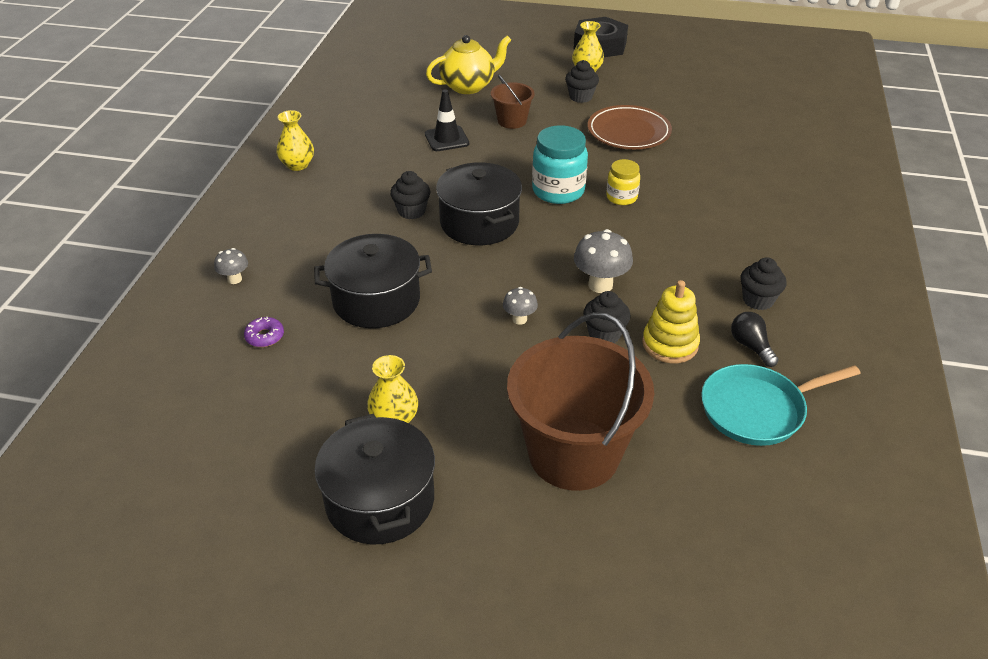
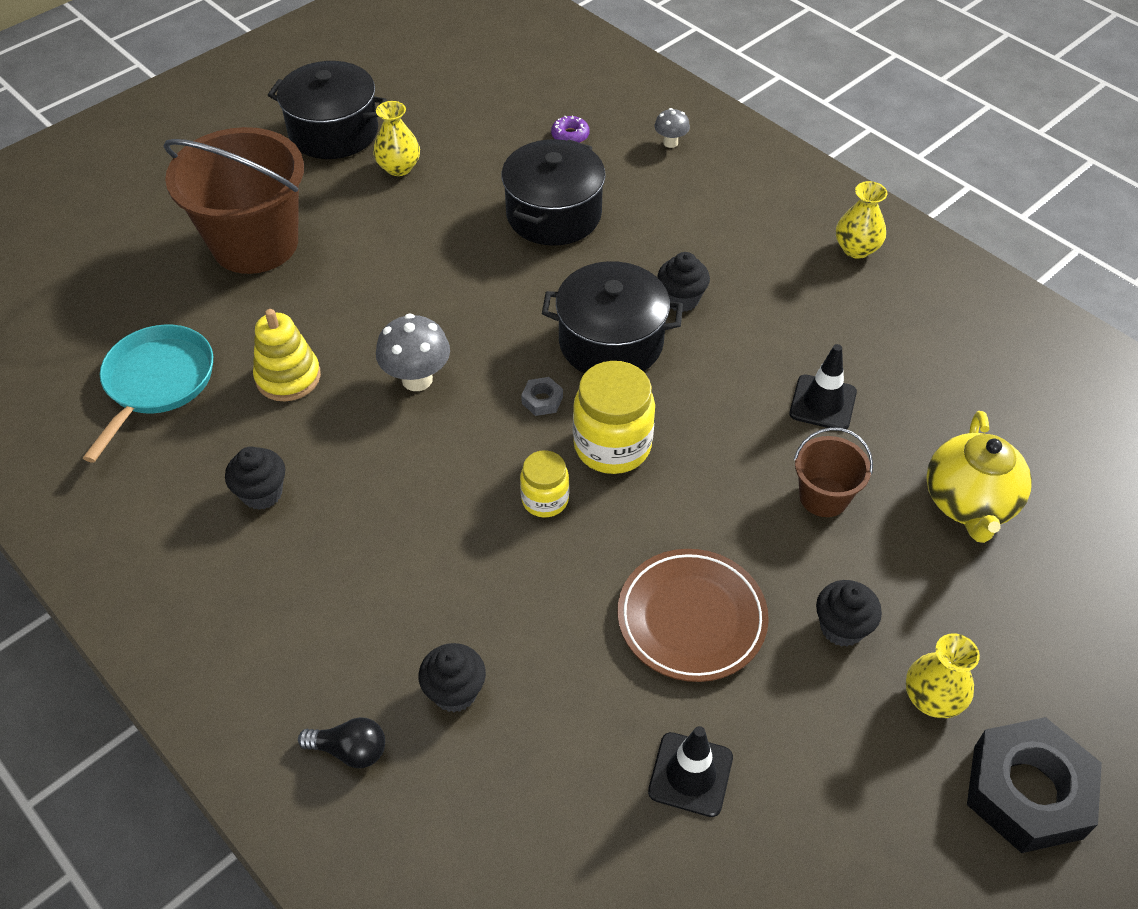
camera: 125 degrees right, 10 degrees up
(519, 319) = (431, 293): grey mushroom -> none
(556, 228) = (542, 400): none -> grey nut
(558, 191) = (612, 446): turquoise jar -> yellow jar
(604, 334) = (350, 339): black cupcake -> black cupcake (455, 692)
(699, 108) = (690, 774): none -> black traffic cone
(751, 346) = (218, 436): black light bulb -> black light bulb (350, 750)

